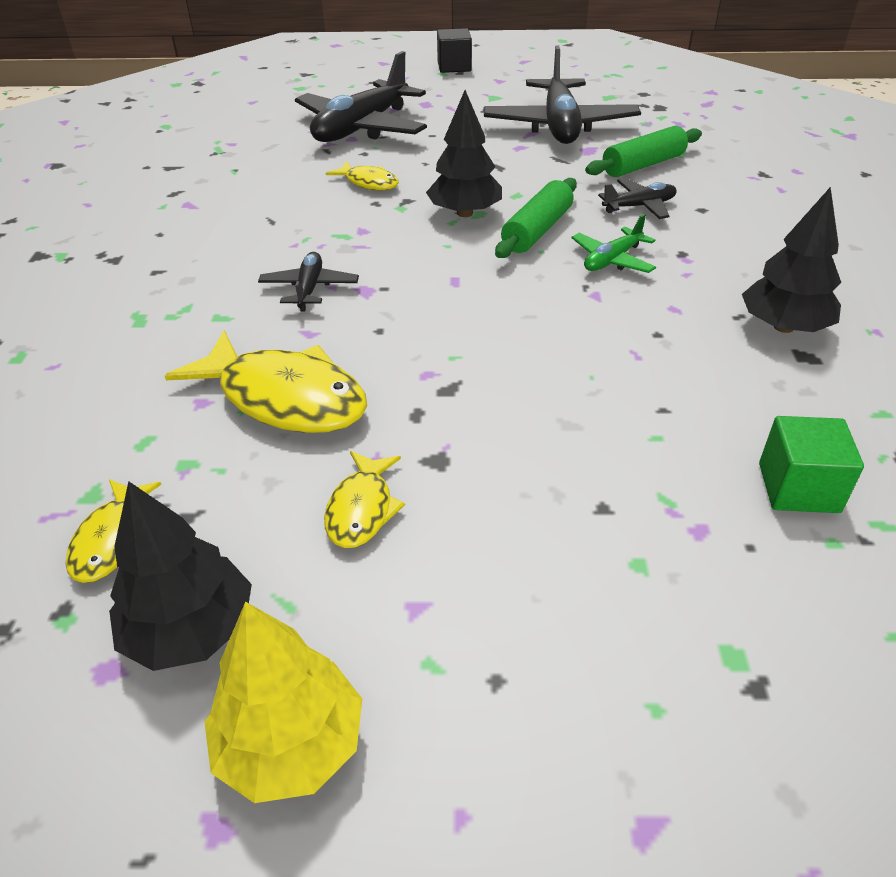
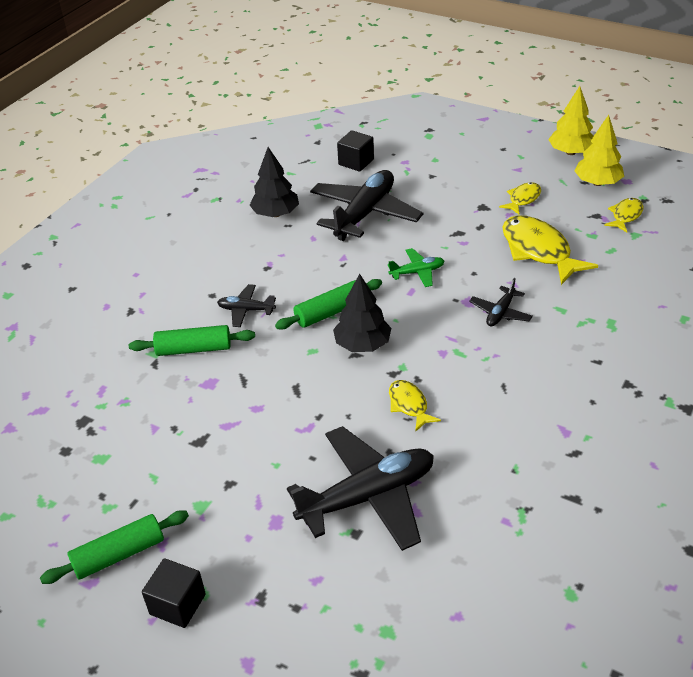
camera: 150 degrees left, 0 degrees up
(191, 630) = (597, 183): black tree -> yellow tree
(522, 71) = (119, 554): none -> green rolling pin
(559, 126) = (196, 425): black plane -> black plane (365, 214)
(612, 260) = (310, 275): green plane -> green plane (417, 272)
(798, 488) = (356, 162): green cube -> black cube

